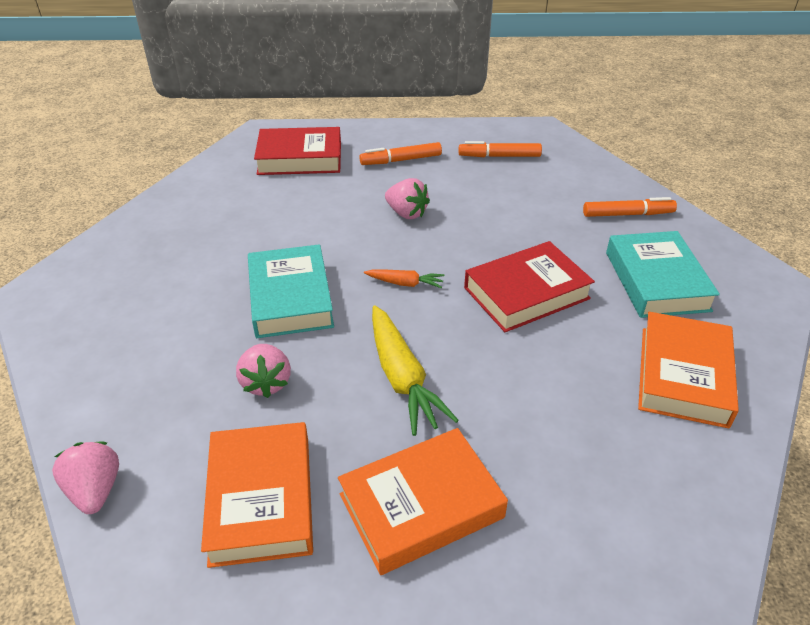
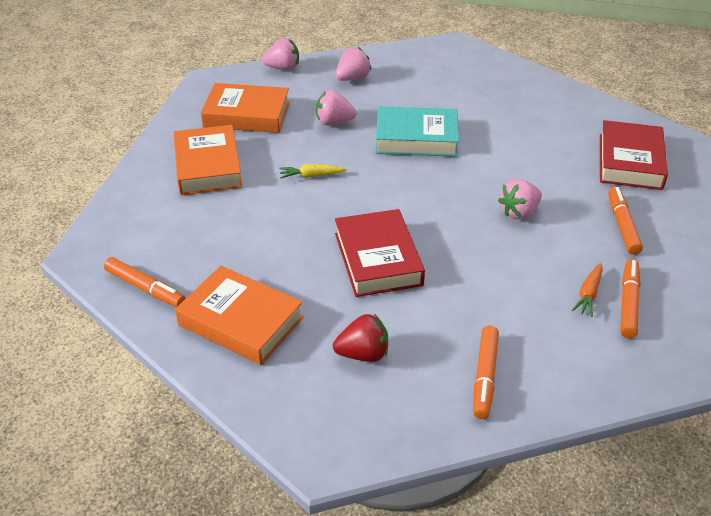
camera: 105 degrees right, 0 degrees up
(135, 387) = (352, 78): none -> pink strawberry
(402, 378) = (311, 176): yellow carrot -> yellow carrot, size x0.53
(405, 283) = (414, 194): orange carrot -> orange carrot (588, 294)
(656, 281) = (363, 354): turquoise book -> red strawberry
(701, 485) = (145, 288): none -> orange marker

